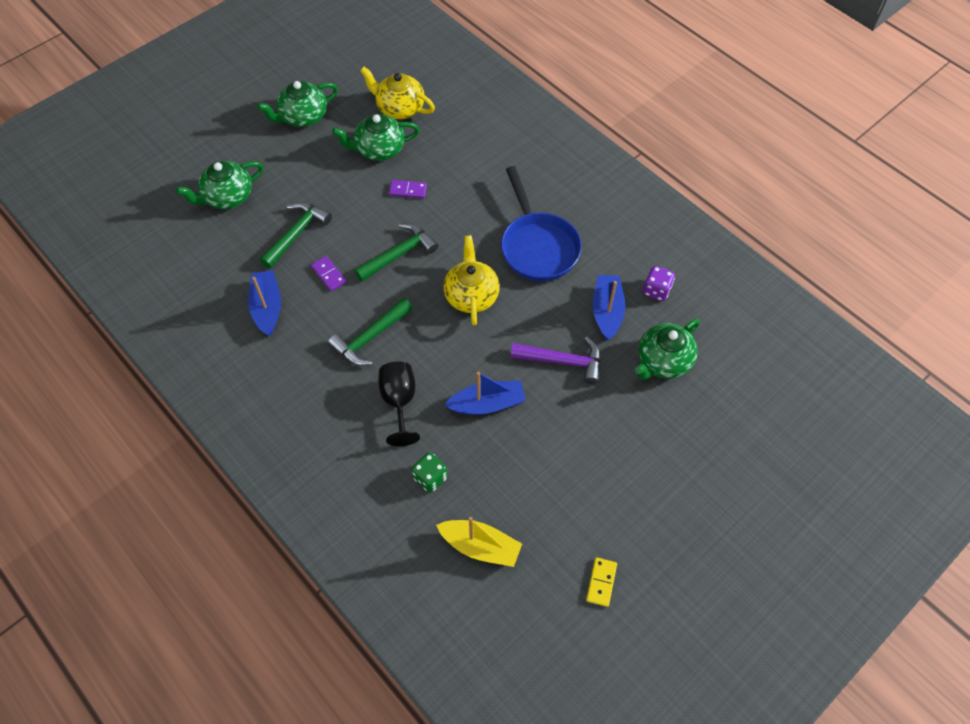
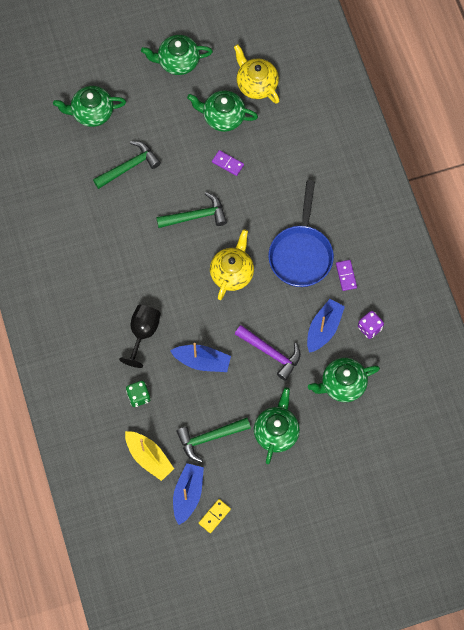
camera: 25 degrees right, 10 degrees up
(267, 307) = (83, 220): blue boat -> blue boat (188, 494)
(329, 274) = (138, 211): purple domino -> purple domino (346, 276)
(370, 338) = (144, 275): green hammer -> green hammer (209, 438)
(619, 446) = (276, 432): none -> green teapot

